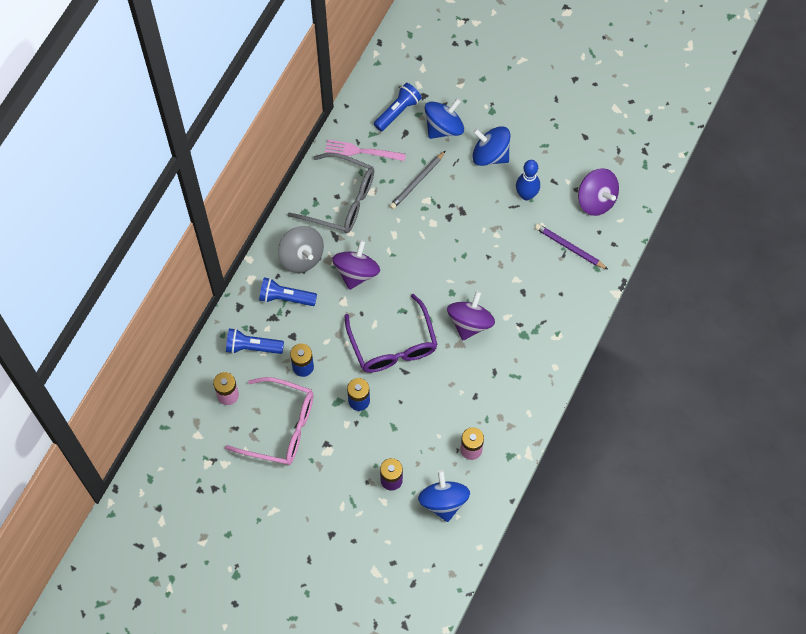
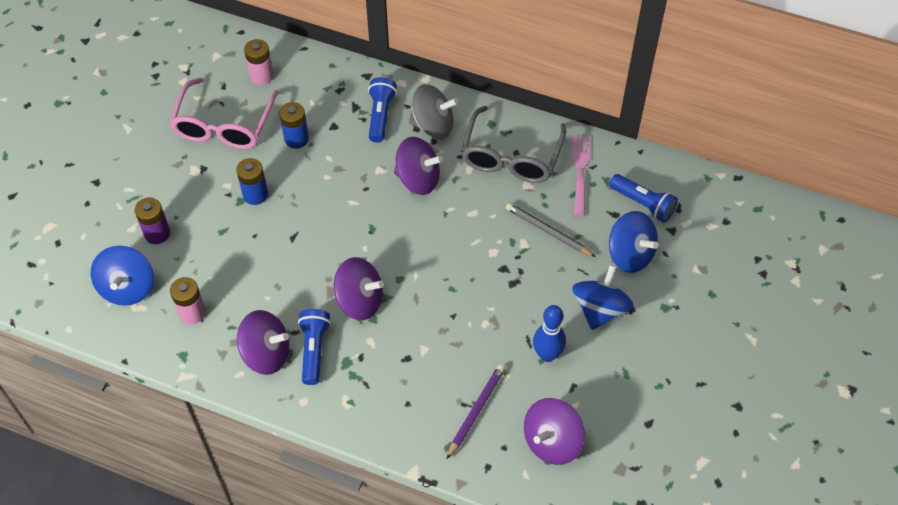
camera: 85 degrees right, 10 degrees down
(252, 347) = (318, 92): blue flashlight -> blue flashlight (314, 350)
(301, 257) = (433, 125): grey spinning top -> grey spinning top turned 135 degrees counterclockwise
(393, 344) = (327, 222): purple glasses -> none
(443, 501) = (128, 288): blue spinning top -> blue spinning top turned 105 degrees clockwise
(512, 393) = (266, 354): none -> purple spinning top

